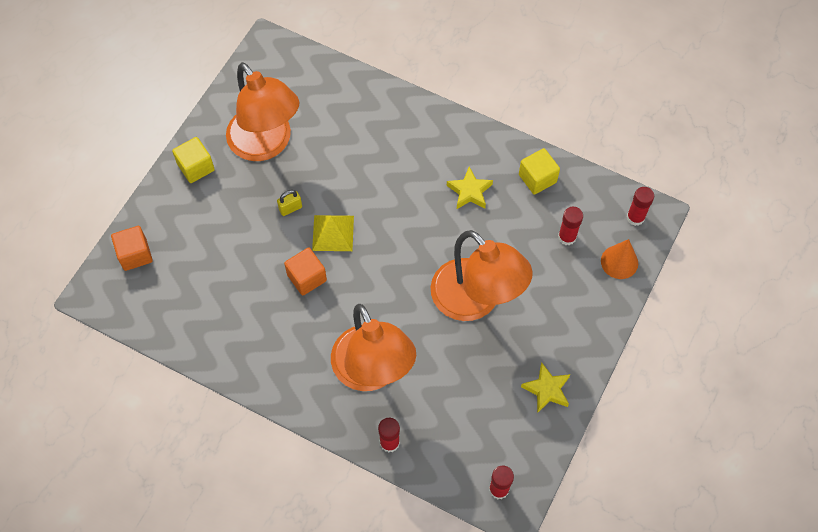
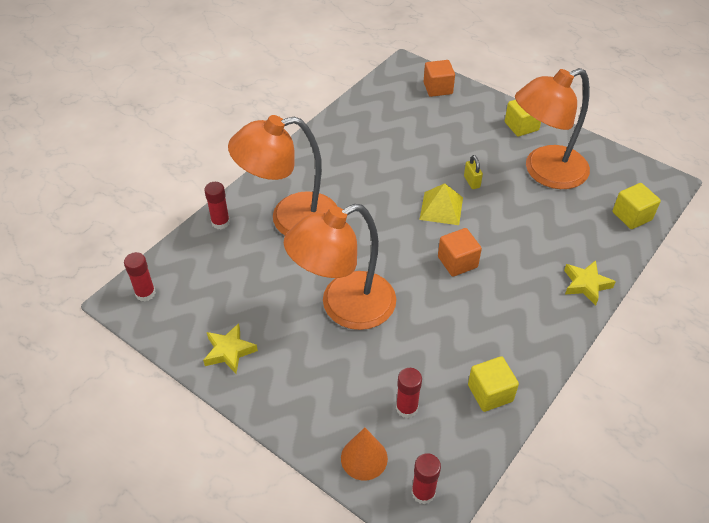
camera: 100 degrees right, 15 degrees down
(307, 277) = (396, 186): orange cube -> orange cube (457, 262)
(317, 74) = (632, 216): none -> yellow cube
(469, 191) = (478, 323): yellow star -> yellow star (586, 284)

